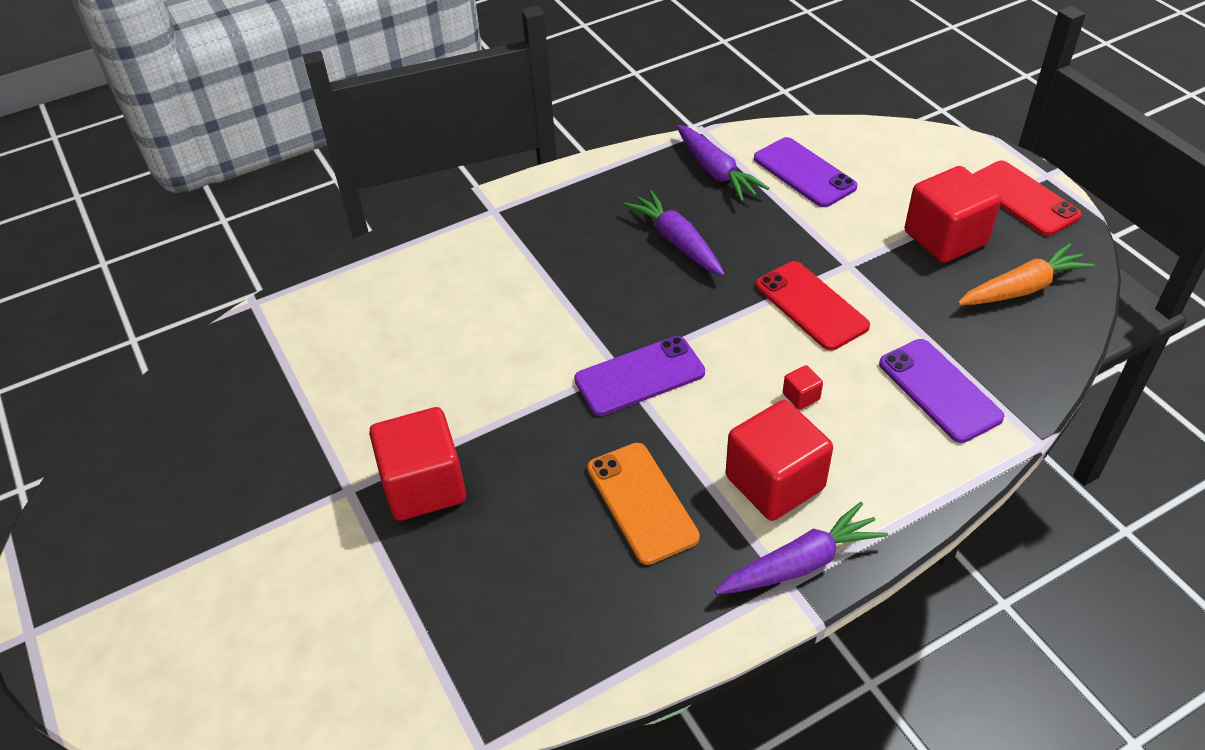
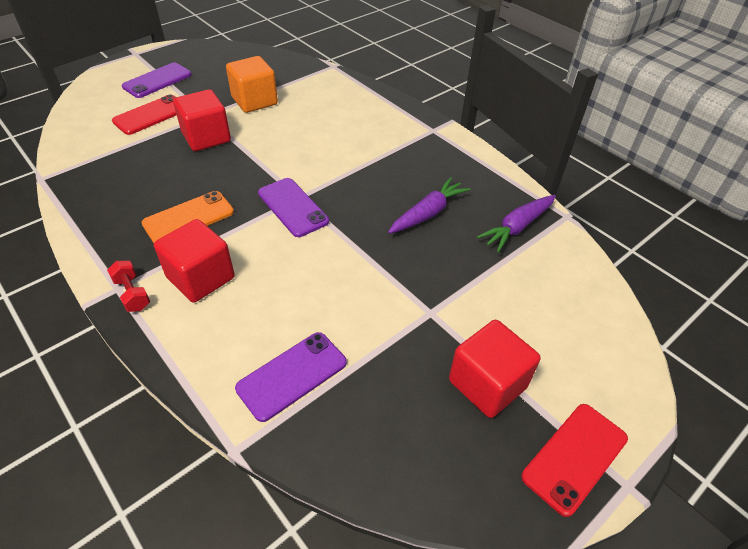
camera: 75 degrees right, 0 degrees up
(328, 416) = (254, 101): none -> orange cube
(800, 563) = (132, 294): purple carrot -> red dumbbell
(801, 396) = (280, 288): red cube -> none
(804, 173) = (539, 280): purple phone -> purple phone (157, 81)
(811, 306) = (376, 291): red phone -> red phone (151, 115)
(1022, 288) = (432, 448): orange carrot -> none

